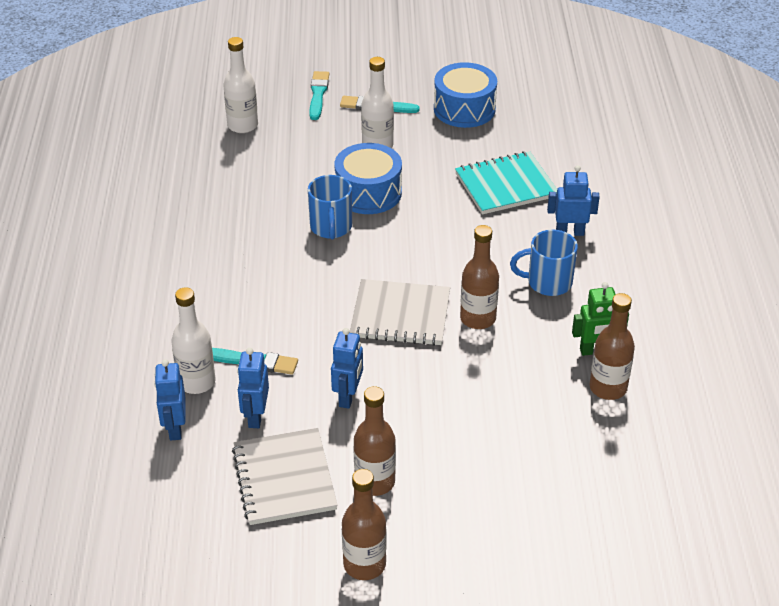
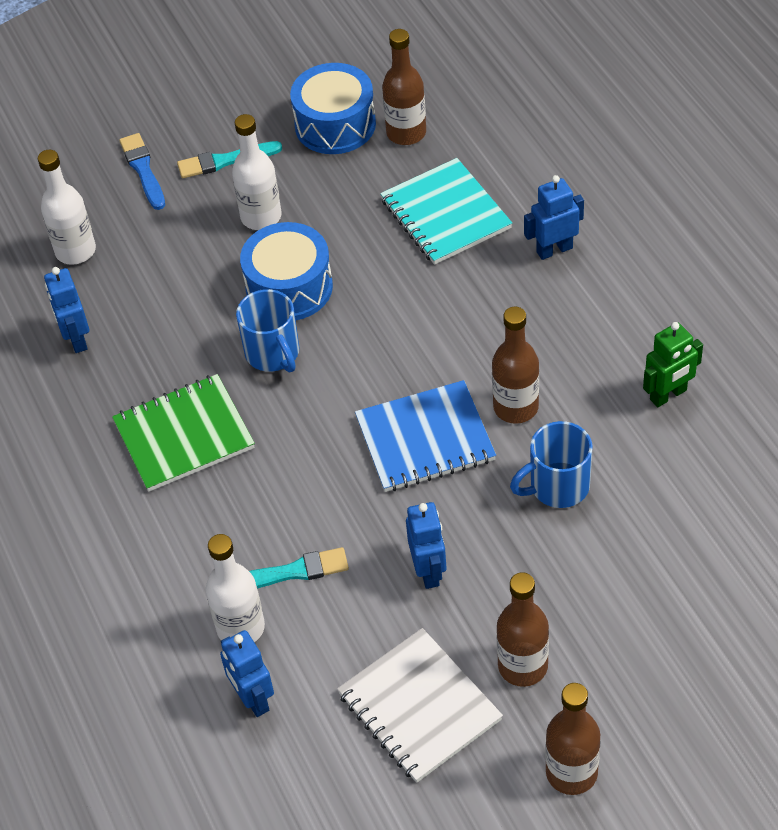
camera: 20 degrees left, 10 degrees up
(238, 254) = (184, 435): none -> green notebook
(255, 416) = (337, 642): blue robot -> blue robot (76, 339)
(318, 94) = (143, 170): turquoise brush -> blue brush
(400, 315) = (425, 439): white notebook -> blue notebook
(506, 185) = (445, 214): turquoise notebook -> turquoise notebook turned 75 degrees counterclockwise
(548, 282) = (567, 327): blue mug -> blue mug (557, 486)
(608, 388) = (707, 437): brown bottle -> brown bottle (406, 133)

